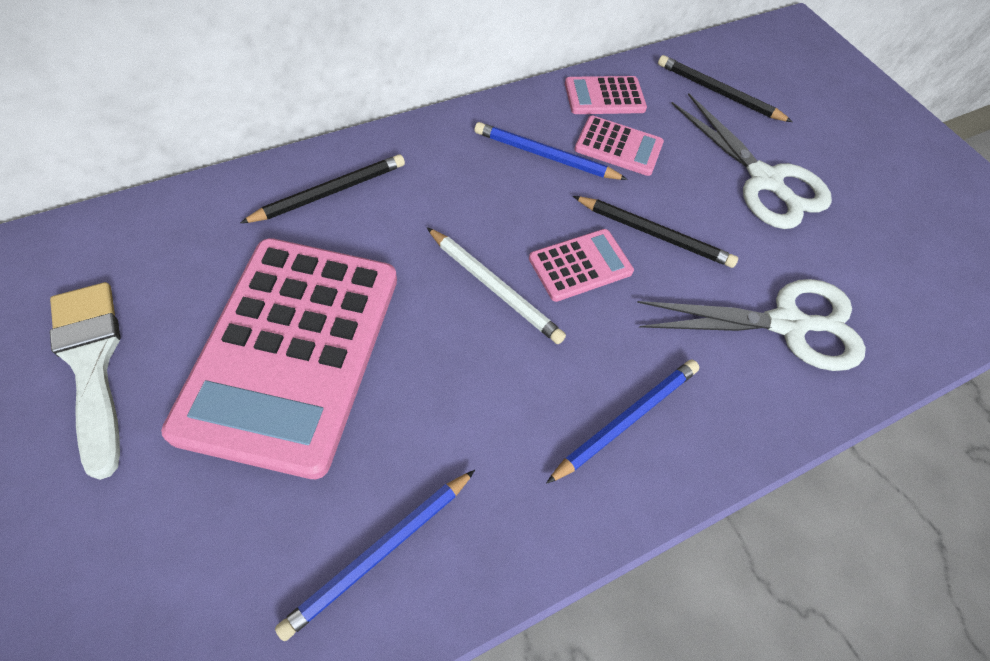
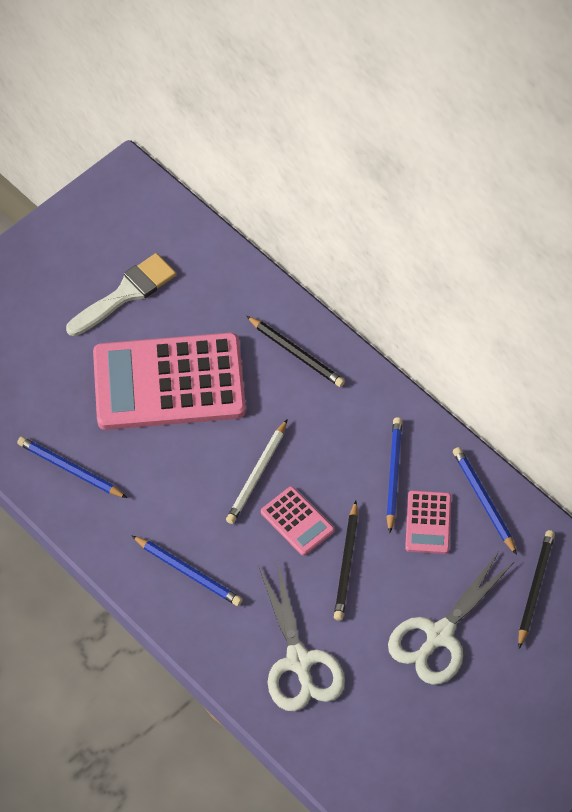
camera: 80 degrees right, 0 degrees up
(604, 96) = (484, 501): pink calculator -> blue pencil

